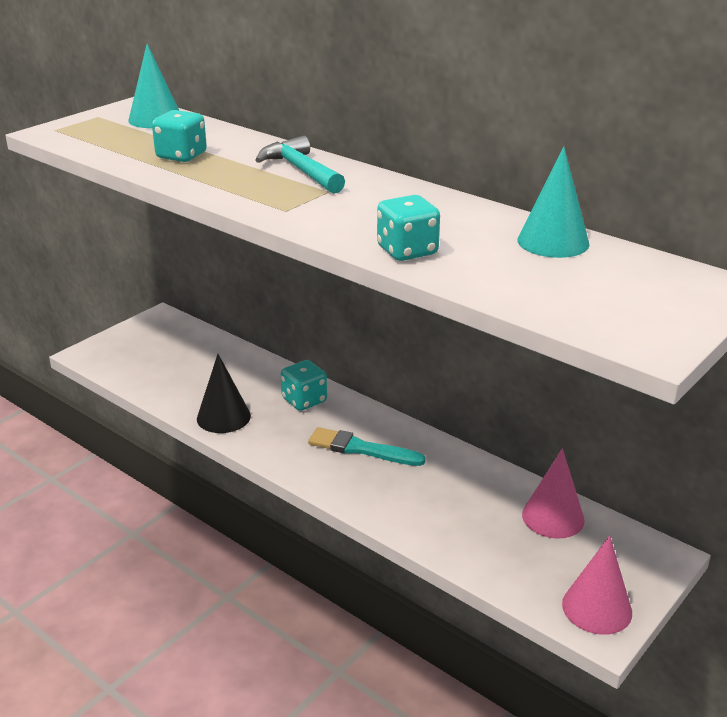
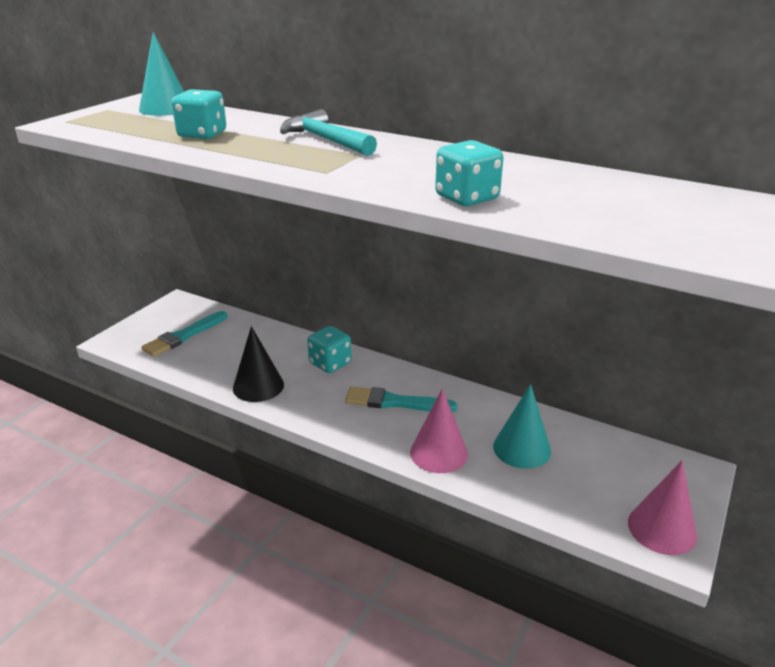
camera: 10 degrees left, 0 degrees up
(159, 355) = (184, 336): none -> turquoise brush
(553, 242) = (599, 181): turquoise cone -> turquoise cone (521, 448)
(553, 517) = (588, 446): pink cone -> pink cone (439, 453)

